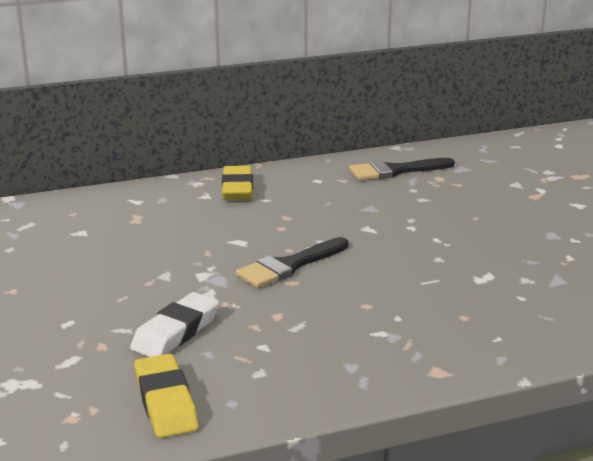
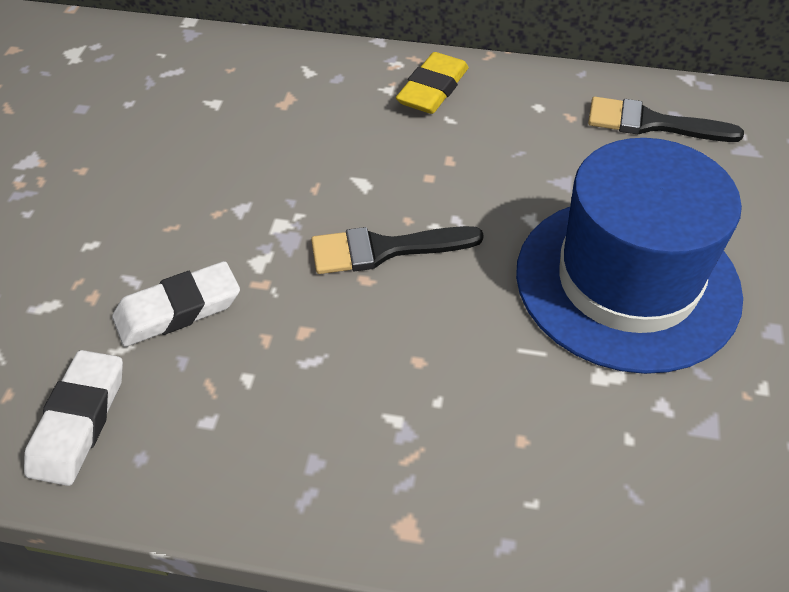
camera: 30 degrees right, 25 degrees up
(166, 402) = (79, 421): yellow eraser -> white eraser
(453, 238) = (627, 282): none -> blue hat

